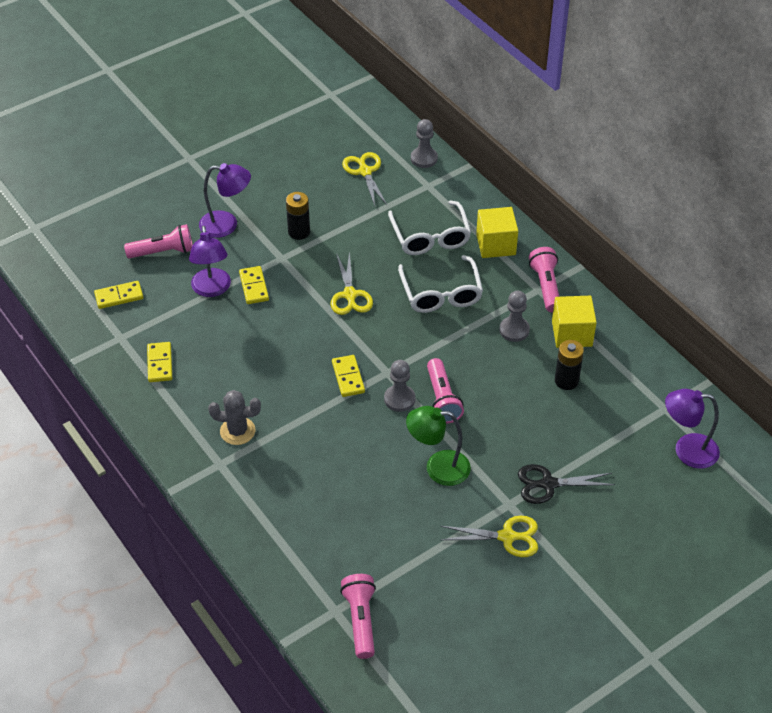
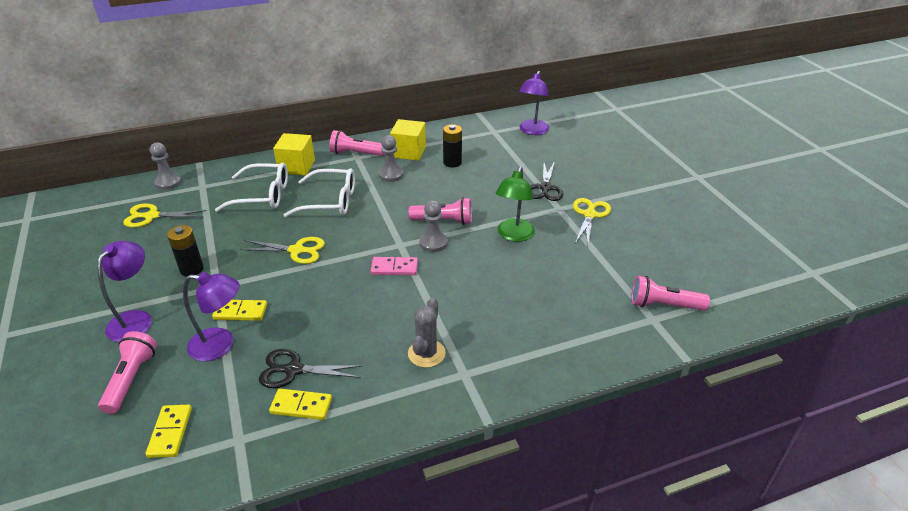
camera: 75 degrees left, 10 degrees down
(196, 346) = (293, 370): none -> black scissors
(348, 377) = (394, 268): yellow domino -> pink domino

